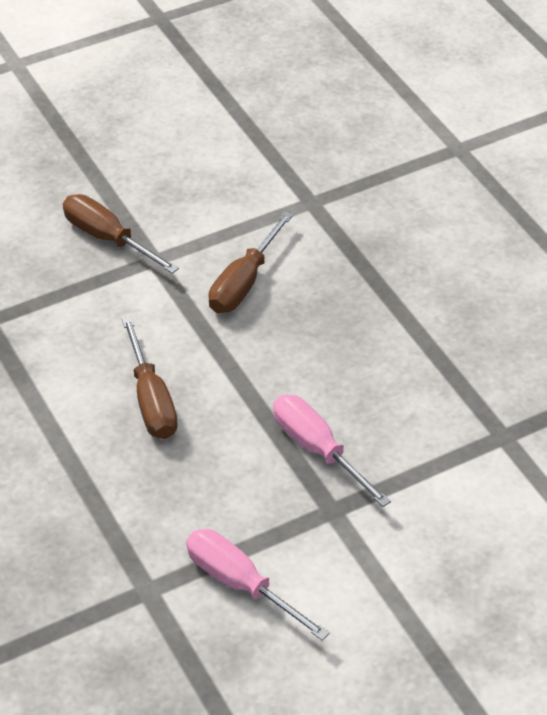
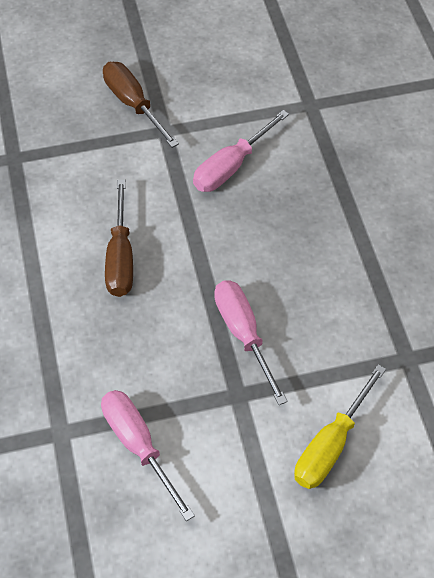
camera: 15 degrees right, 10 degrees up
(244, 282) = (231, 166): brown screwdriver -> pink screwdriver
(450, 537) = (331, 445): none -> yellow screwdriver

